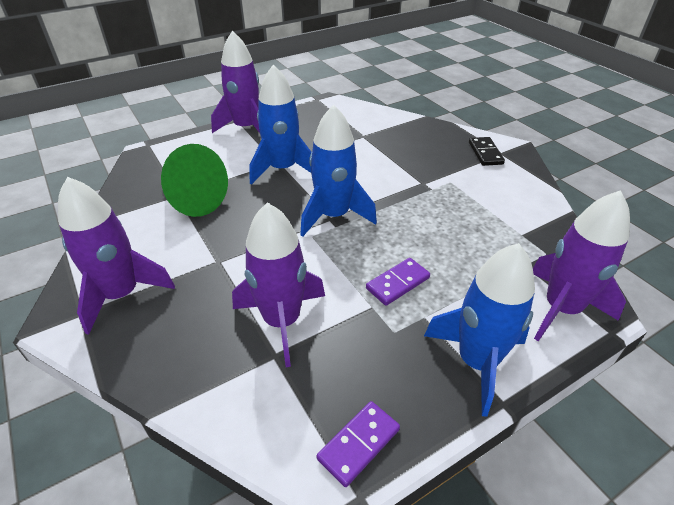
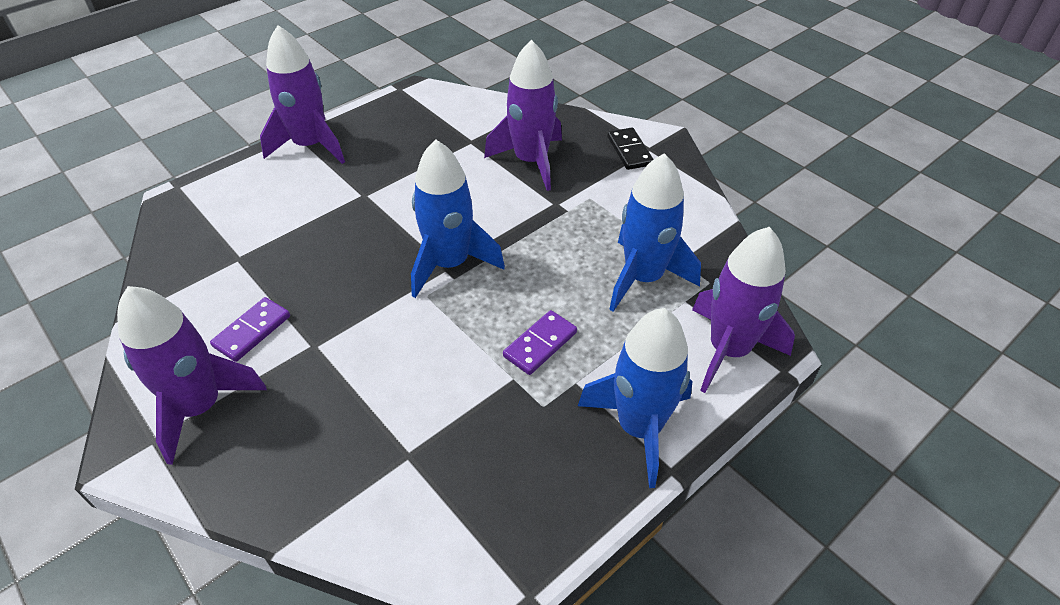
camera: 10 degrees left, 5 degrees up
(192, 199) = (260, 263): green cone -> none
(282, 169) = (372, 204): blue rocket -> blue rocket (643, 278)
(282, 321) = (409, 412): purple rocket -> purple rocket (531, 161)
(359, 444) = (520, 541): purple domino -> purple domino (252, 331)

